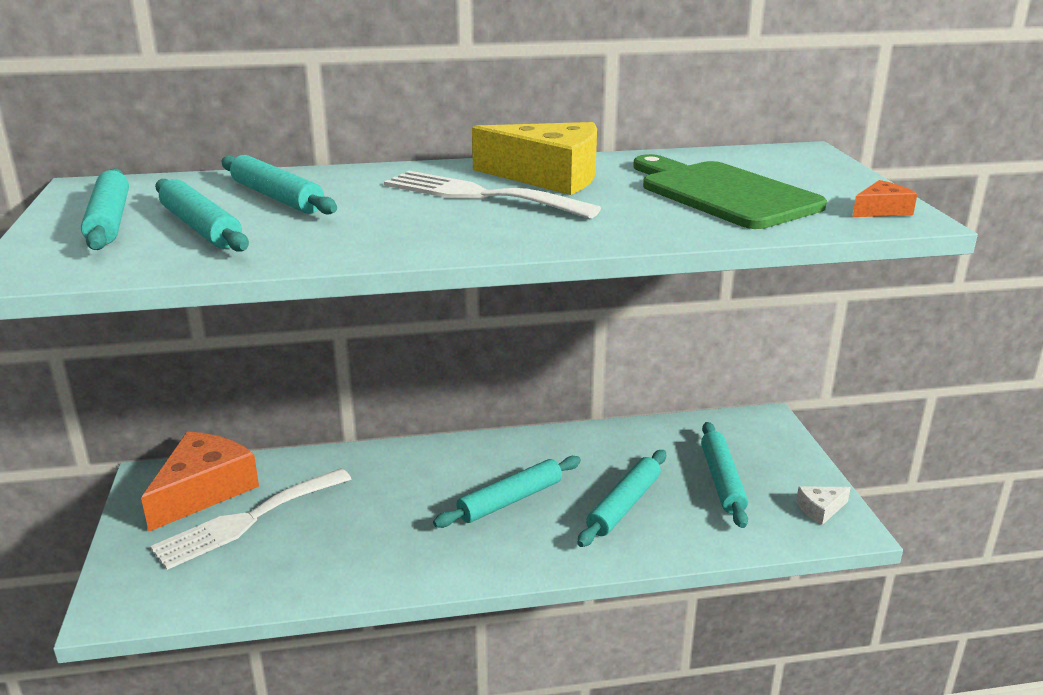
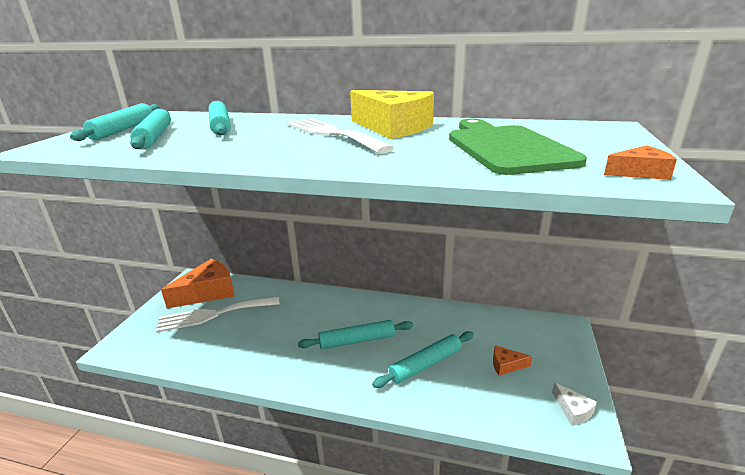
camera: 25 degrees right, 0 degrees up
(722, 481) = (506, 365): turquoise rolling pin -> orange cheese
(820, 509) = (573, 410): white cheese -> white cheese turned 120 degrees counterclockwise

